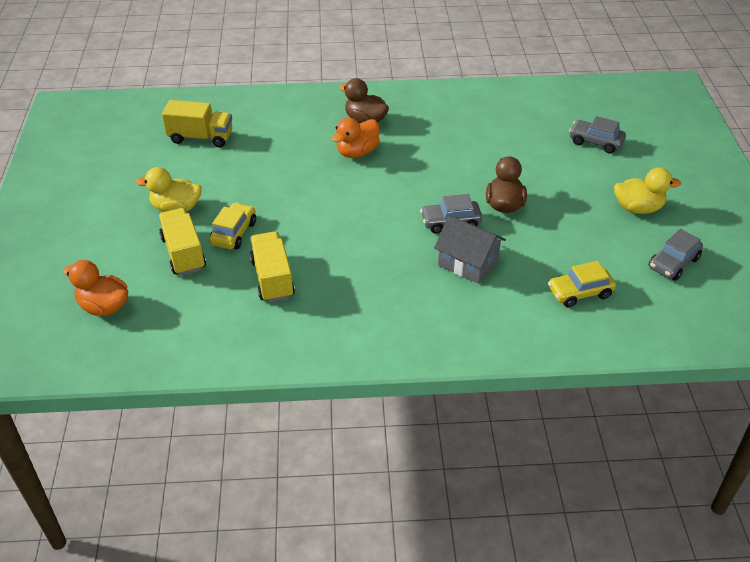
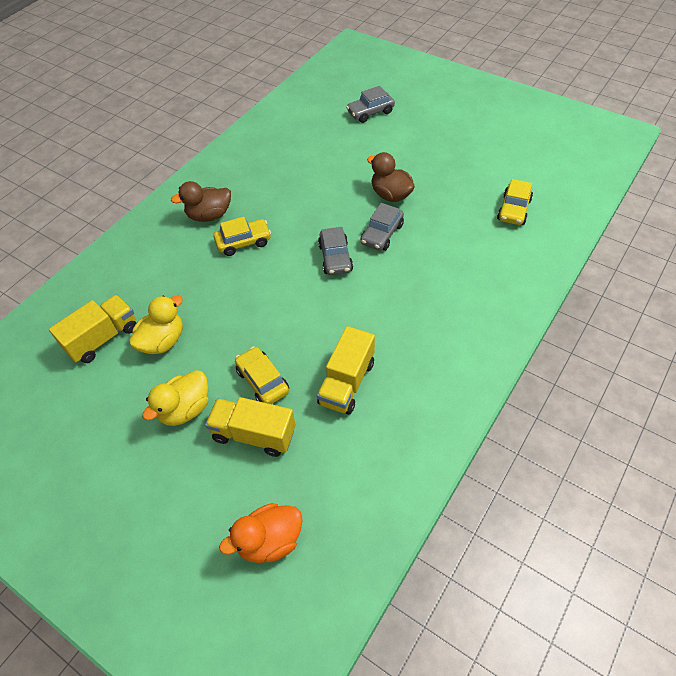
camera: 50 degrees left, 10 degrees up
(272, 278) = (346, 383): yellow truck -> yellow truck turned 90 degrees counterclockwise
(357, 152) = (243, 242): orange duck -> yellow car
(468, 263) = (435, 250): grey house -> none
(638, 208) = (456, 134): yellow duck -> yellow duck (163, 341)
(673, 263) = (522, 150): grey car -> grey car (335, 258)

